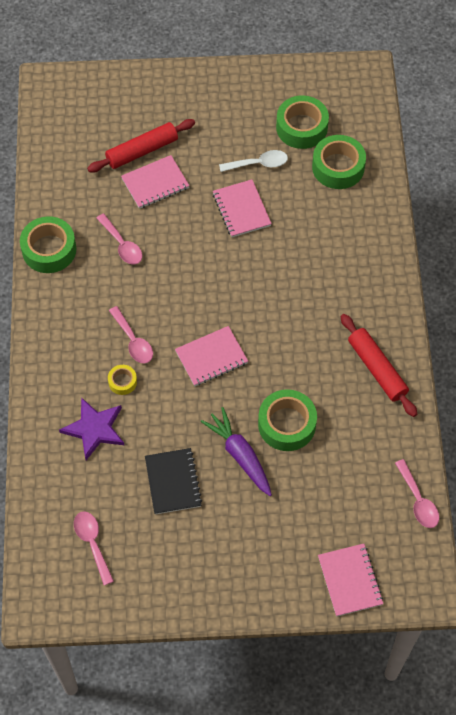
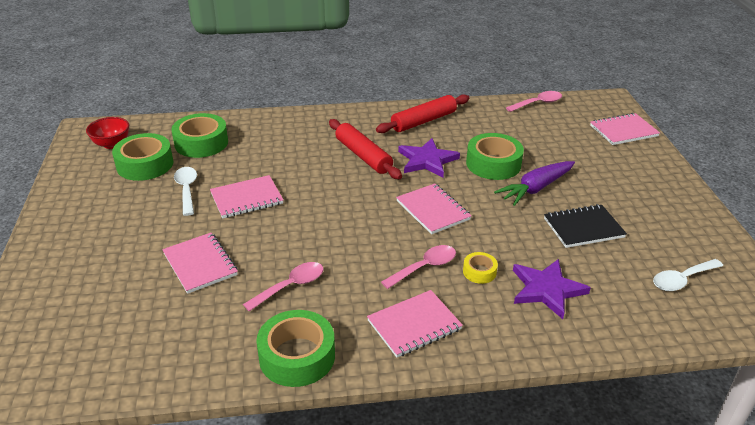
camera: 95 degrees left, 25 degrees down
(68, 326) = (414, 325): none -> pink notebook
(92, 543) = (682, 280): pink spoon -> white spoon
(142, 151) = (146, 279): red rolling pin -> red rolling pin (363, 156)
(296, 363) = (427, 160): none -> purple star
(338, 97) = (112, 144): none -> red bowl

